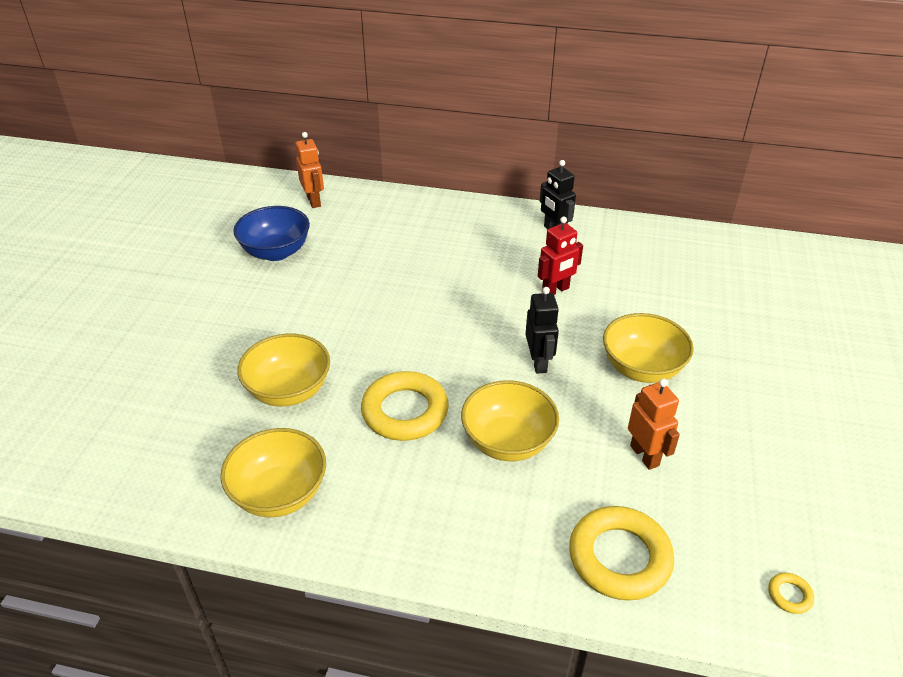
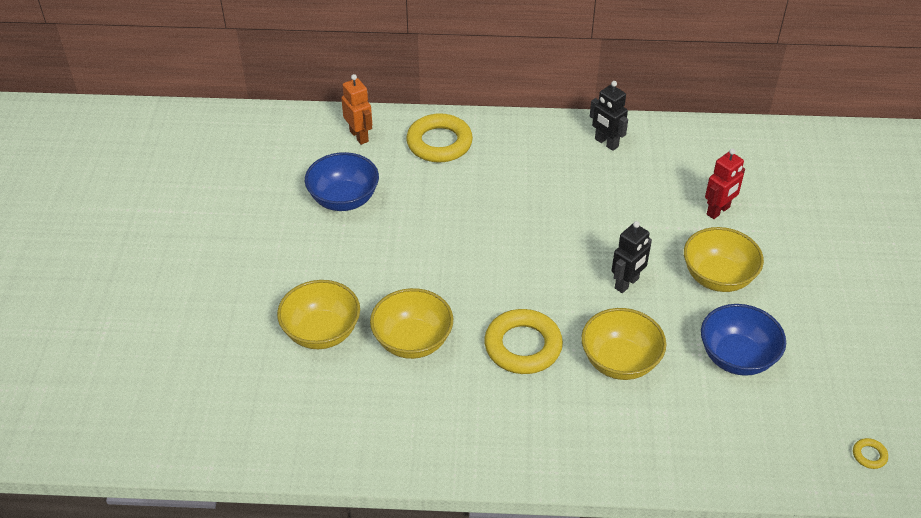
camera: 10 degrees left, 5 degrees up
(280, 493) = (441, 435): yellow bowl -> yellow bowl (321, 332)
(539, 362) = (627, 283): black robot -> black robot turned 60 degrees clockwise
(555, 290) = (623, 208): red robot -> red robot (718, 211)
(619, 557) = (734, 446): yellow ring -> yellow ring (439, 143)
(645, 455) = (737, 357): orange robot -> blue bowl

